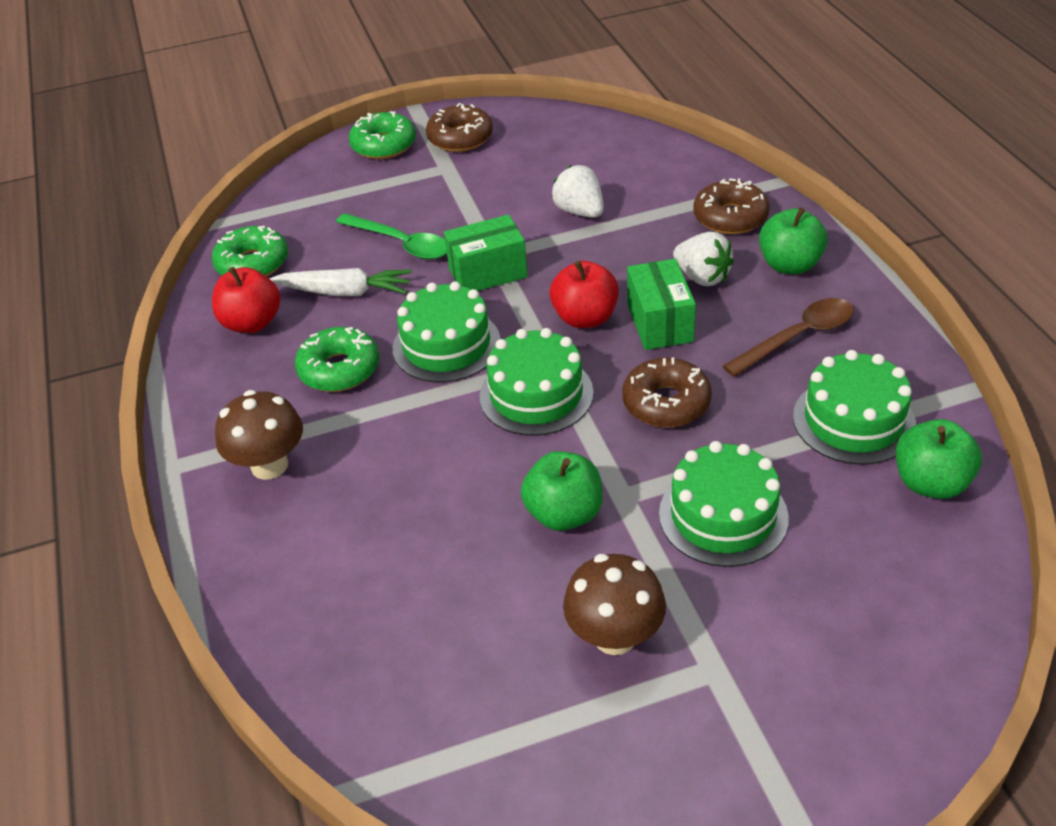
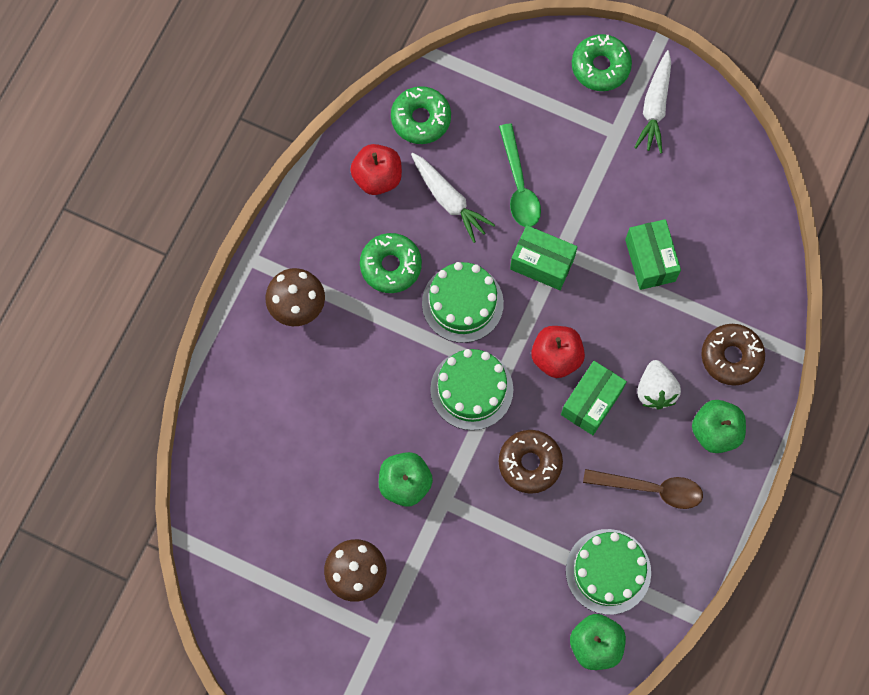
camera: 40 degrees right, 30 degrees up
(460, 138) = (655, 107): brown donut -> white carrot
(579, 211) = (650, 260): white strawberry -> green box
(723, 515) = (476, 560): green cake -> none

